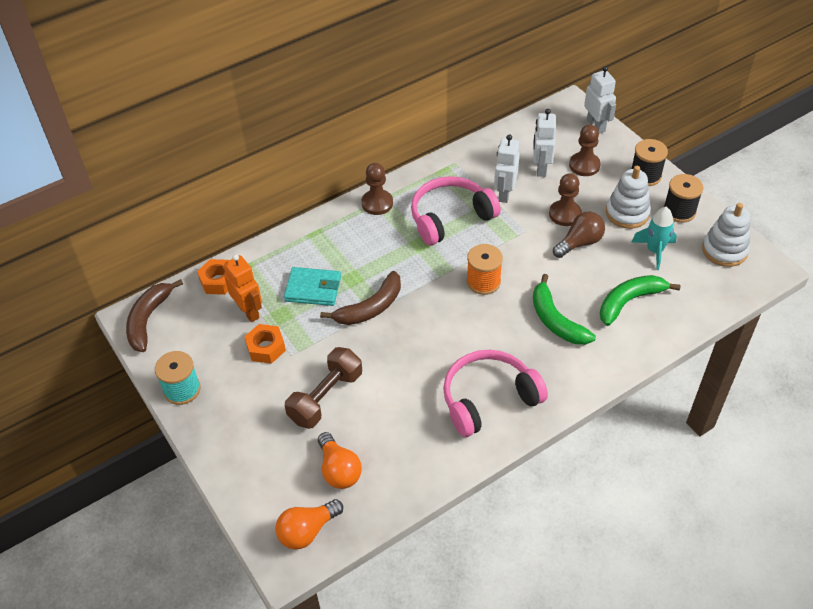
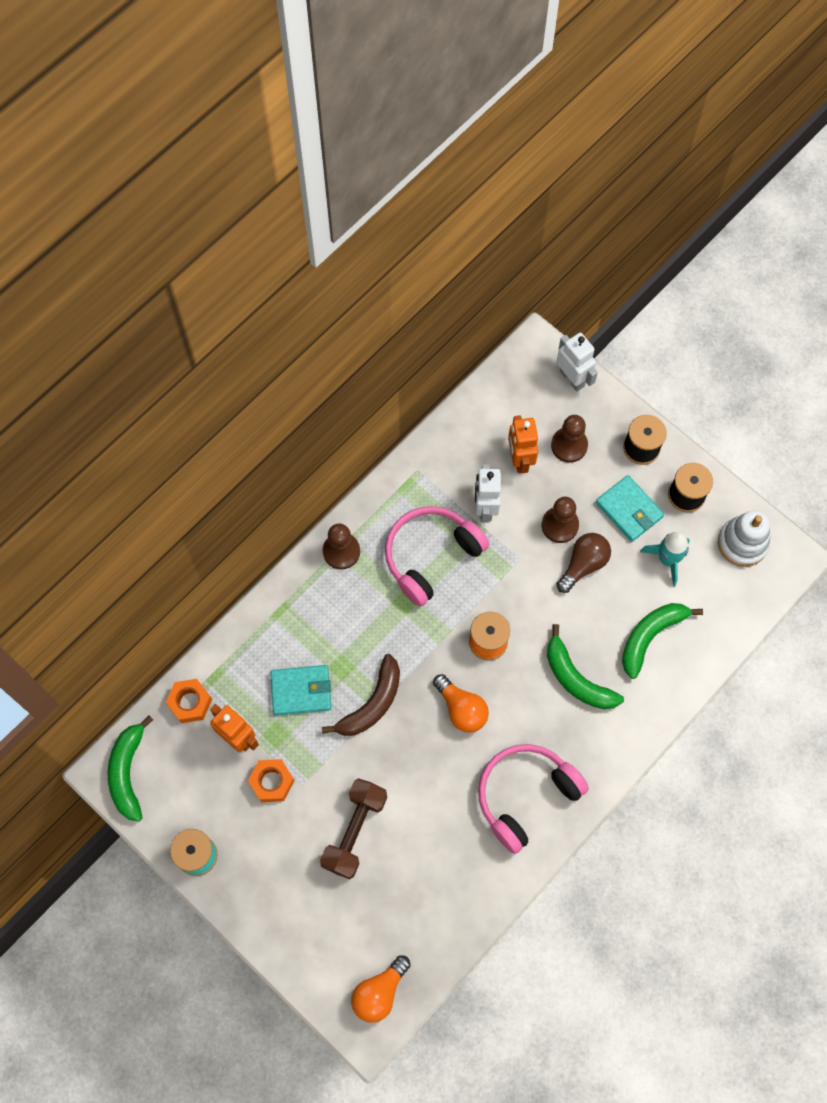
camera: 15 degrees left, 20 degrees up
(148, 320) = (128, 772): brown banana -> green banana
(339, 470) = (392, 916): orange light bulb -> orange light bulb (461, 709)
(541, 168) = (519, 459): white robot -> orange robot
(627, 213) = (629, 510): white stacking toy -> turquoise wallet

